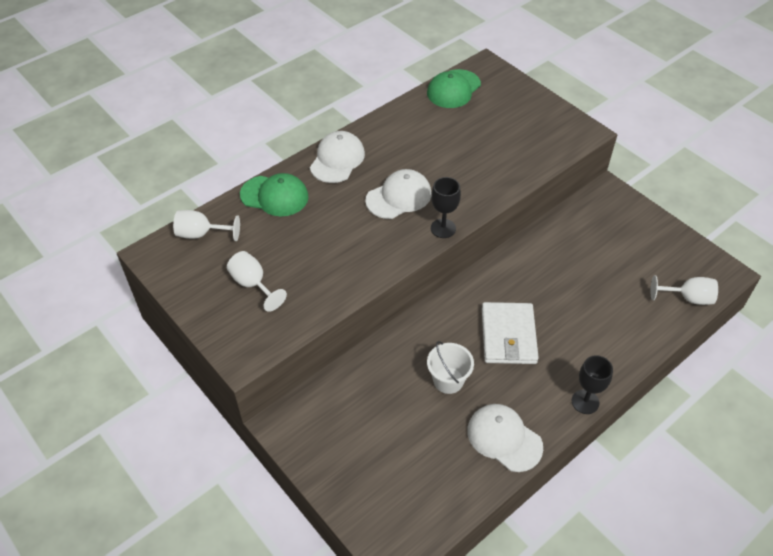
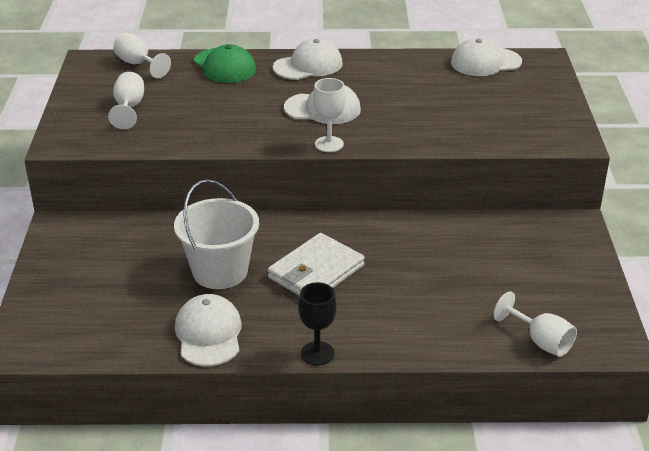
camera: 40 degrees right, 15 degrees down
(443, 228) = (329, 144): black goblet -> white goblet
(448, 380) = (220, 271): white bucket -> white bucket, size x1.59
(453, 89) = (485, 62): green cap -> white cap

